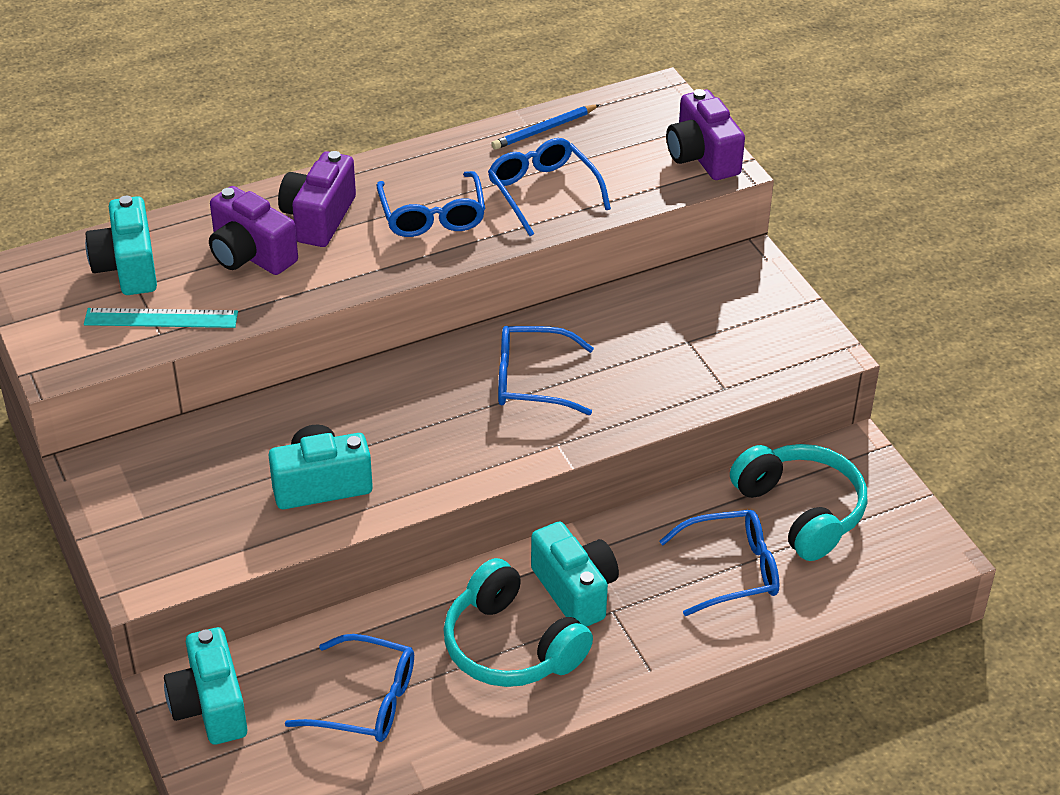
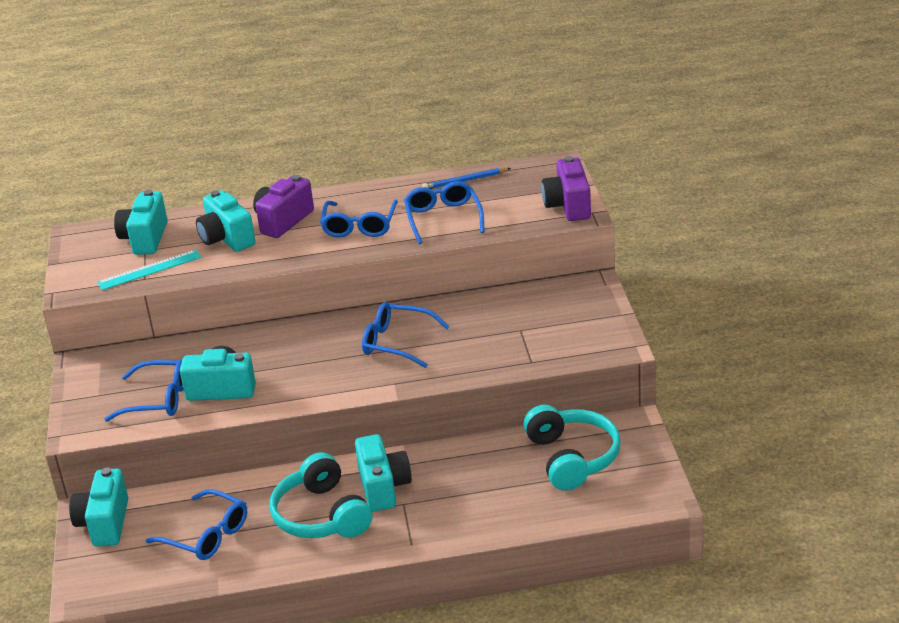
camera: 20 degrees right, 10 degrees down
(161, 318) = (149, 270): turquoise ruler -> turquoise ruler turned 45 degrees counterclockwise
(250, 255) = (226, 239): purple camera -> turquoise camera
(731, 570) = (501, 489): blue glasses -> blue glasses (158, 399)

